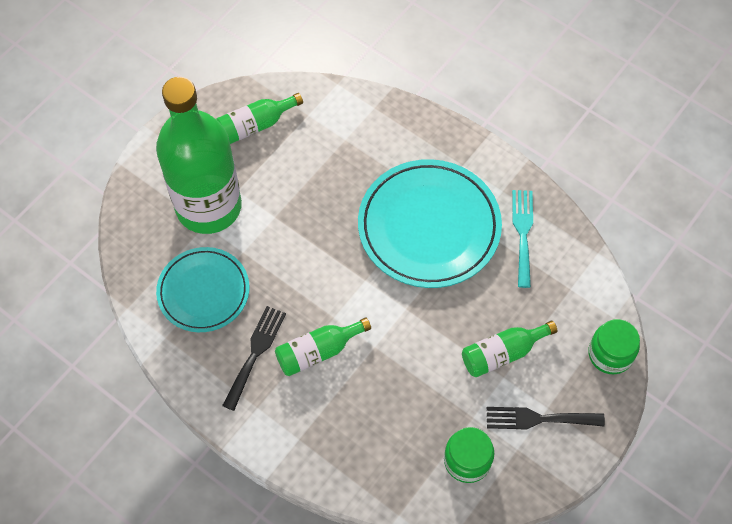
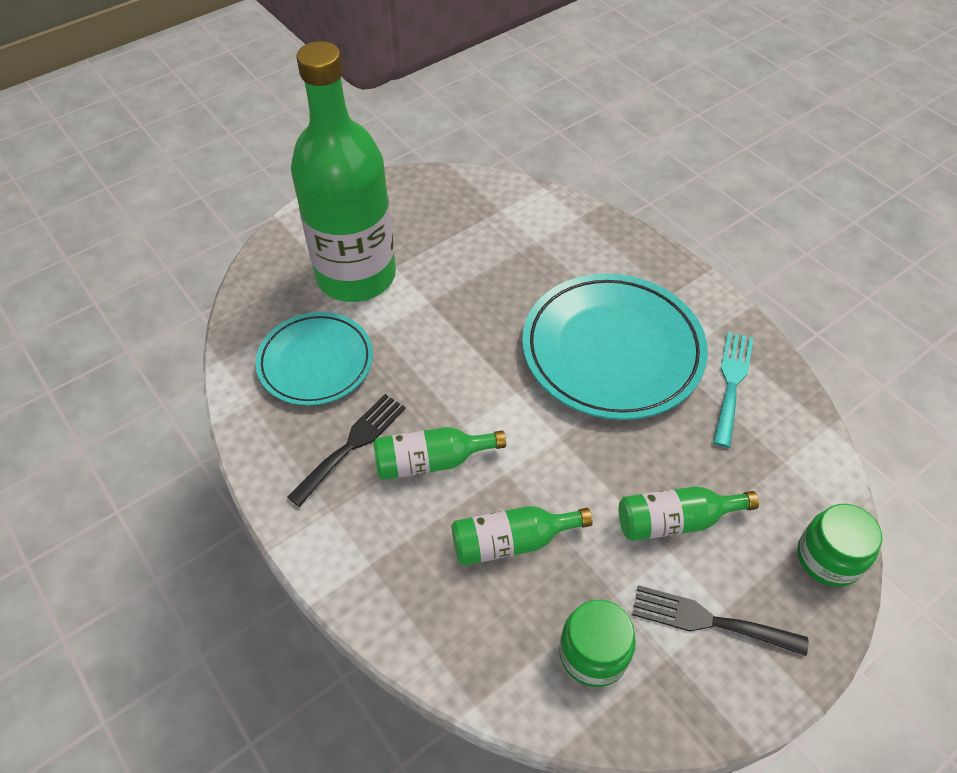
camera: 15 degrees right, 10 degrees down
(255, 125) = (438, 208): green bottle -> green bottle (511, 542)

